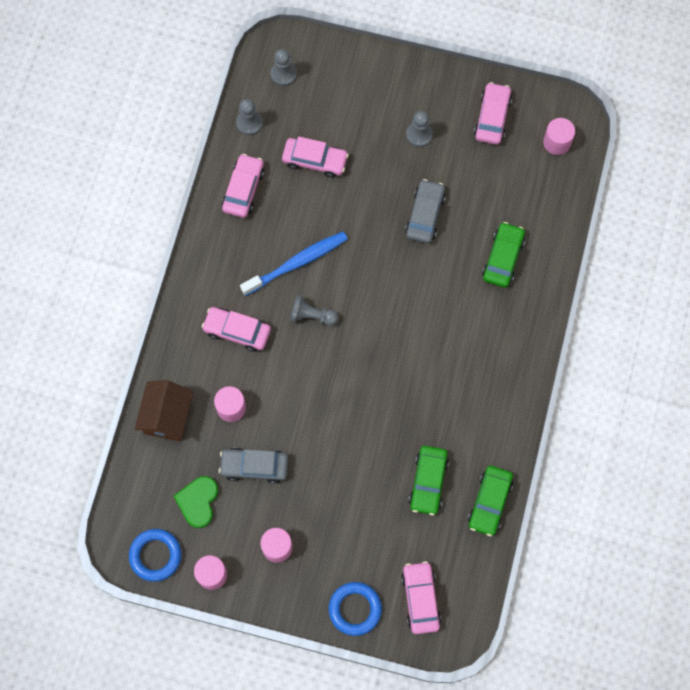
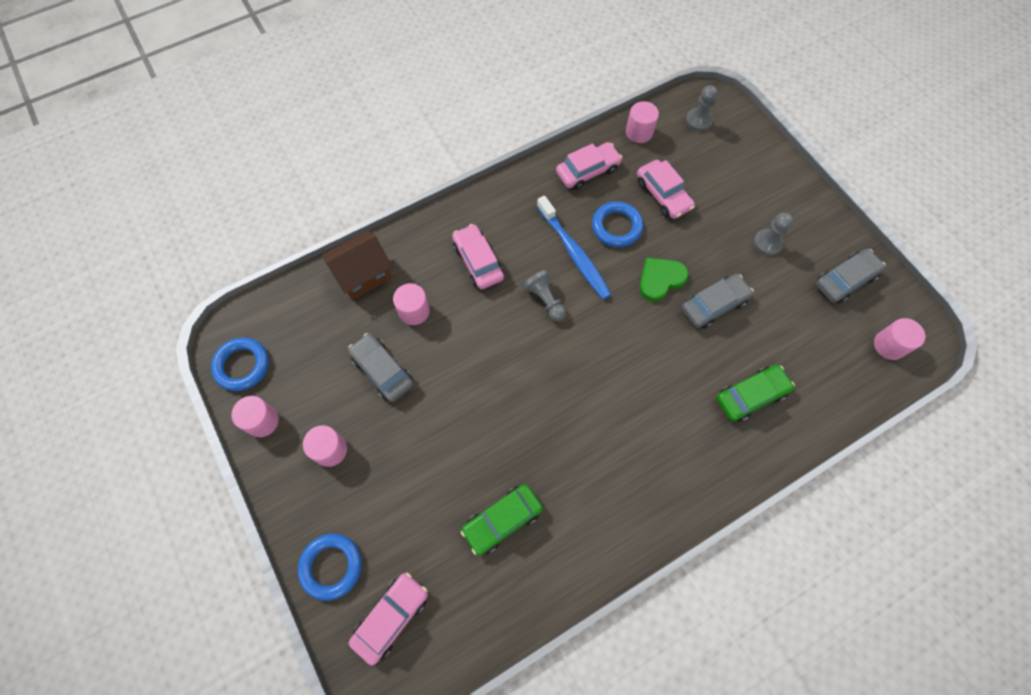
camera: 45 degrees right, 5 degrees down
(198, 502) = (315, 356): green heart -> green heart (660, 279)
(249, 123) = (639, 132): grey pawn -> pink cylinder
(297, 263) = (574, 253): blue toothbrush -> blue toothbrush turned 45 degrees clockwise
(306, 216) = (616, 227): none -> blue ring
(489, 502) = (537, 593): green car -> none
(492, 118) = (845, 280): pink car -> grey car

